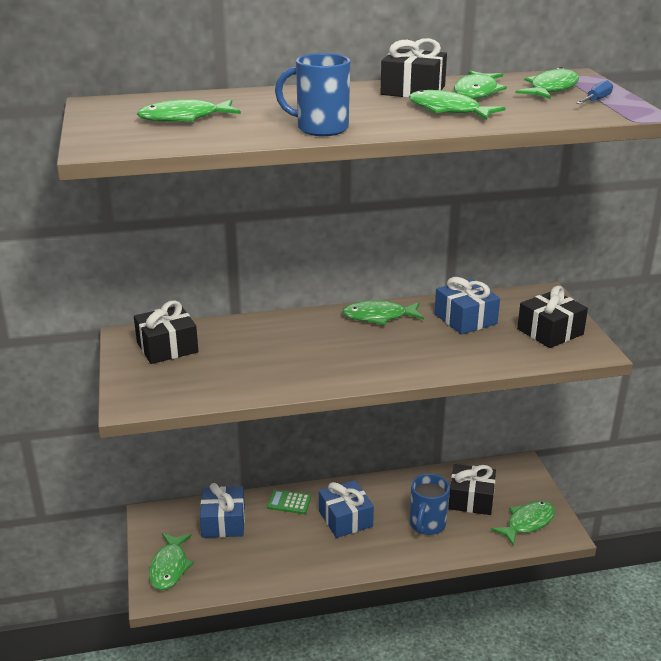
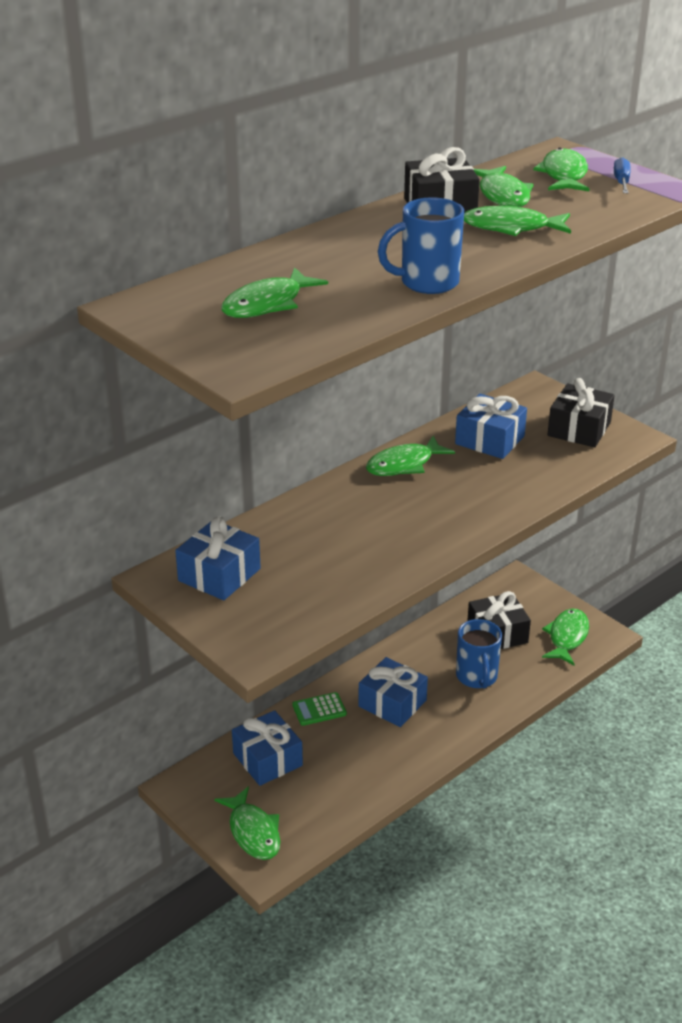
camera: 30 degrees left, 5 degrees up
(167, 347) = (219, 575): black gift -> blue gift

